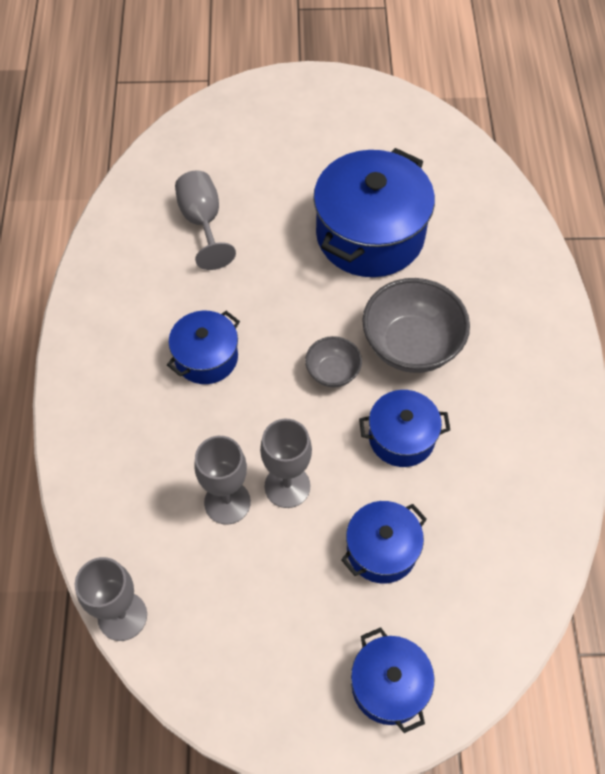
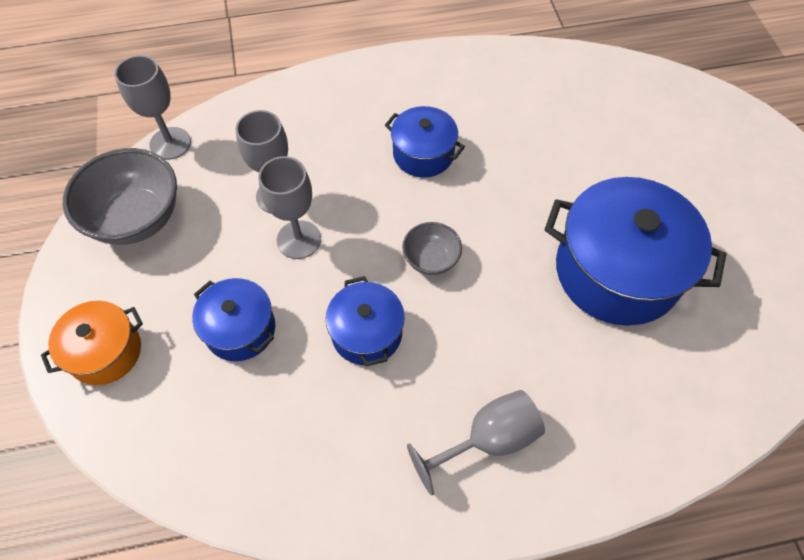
camera: 80 degrees right, 0 degrees up
(202, 222) = (577, 123): grey goblet -> grey goblet (487, 439)
(389, 685) = (105, 352): blue pot -> orange pot
(411, 345) = (482, 330): grey bowl -> grey bowl (136, 218)

